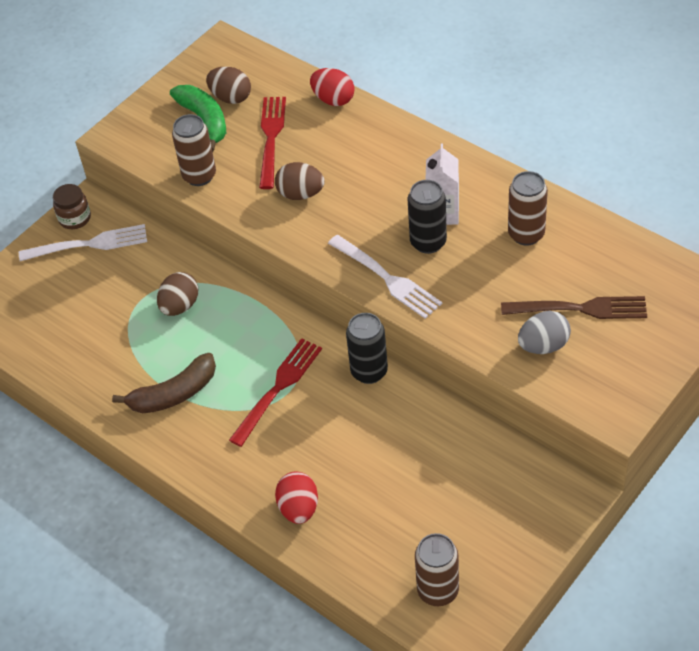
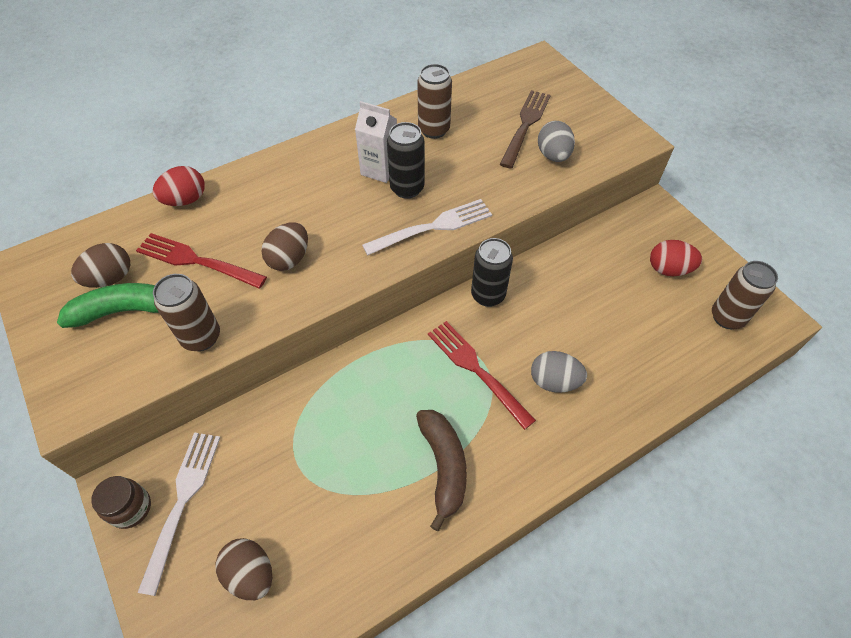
camera: 75 degrees left, 5 degrees up
(180, 306) = (329, 428): brown egg -> brown egg (250, 574)
(290, 452) = (554, 381): none -> grey egg
(299, 508) = (620, 393): red egg -> red egg (668, 269)

